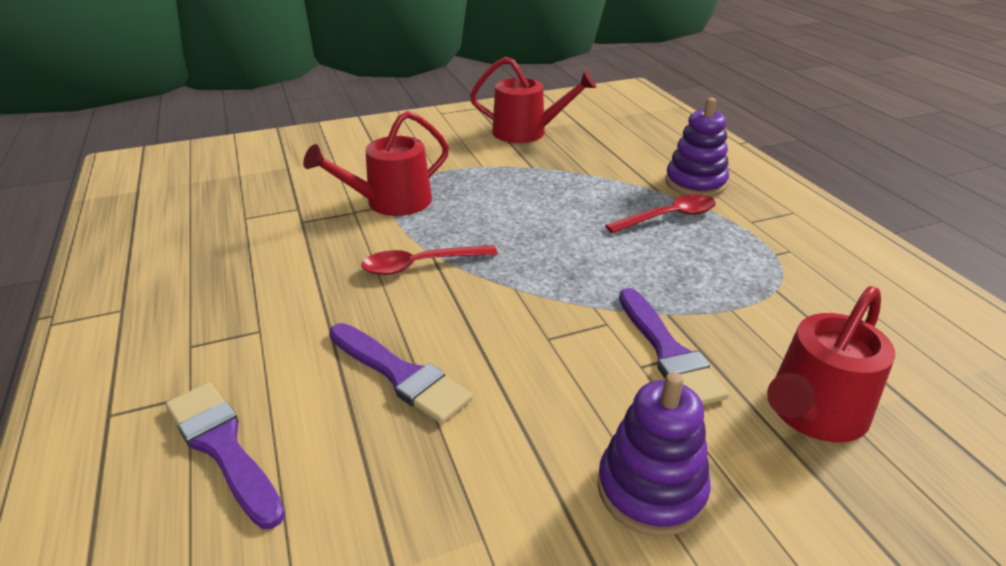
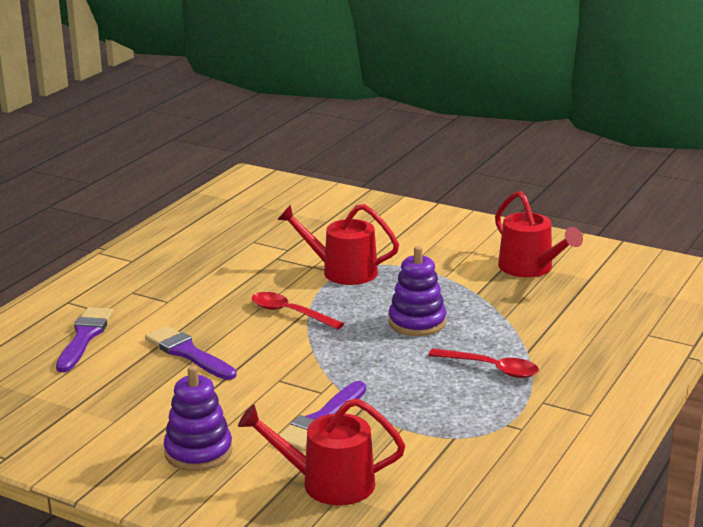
camera: 50 degrees right, 10 degrees down
(400, 375) = (188, 353): purple brush -> purple brush turned 135 degrees clockwise
(695, 183) = (567, 361): purple stacking toy -> purple stacking toy (417, 322)

